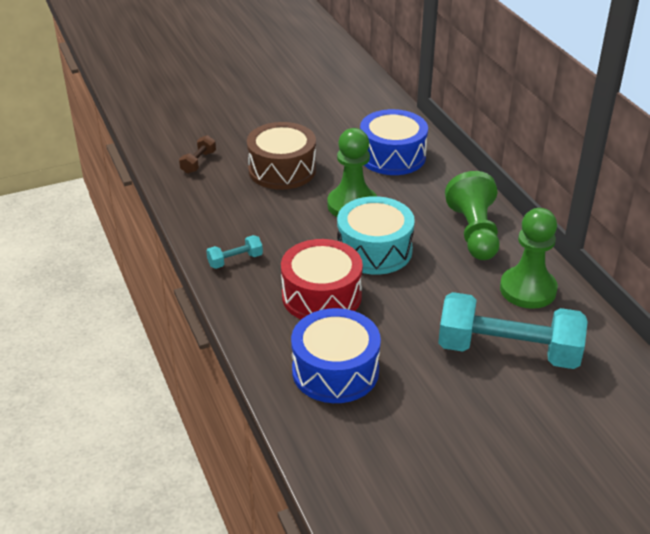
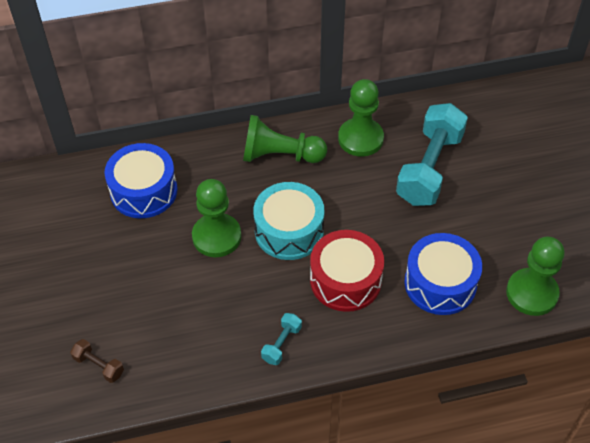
camera: 80 degrees left, 15 degrees up
(235, 260) = (281, 344): turquoise dumbbell -> turquoise dumbbell turned 45 degrees clockwise
(282, 170) = (138, 287): brown drum -> none
(341, 457) = (532, 293): none -> green pawn

